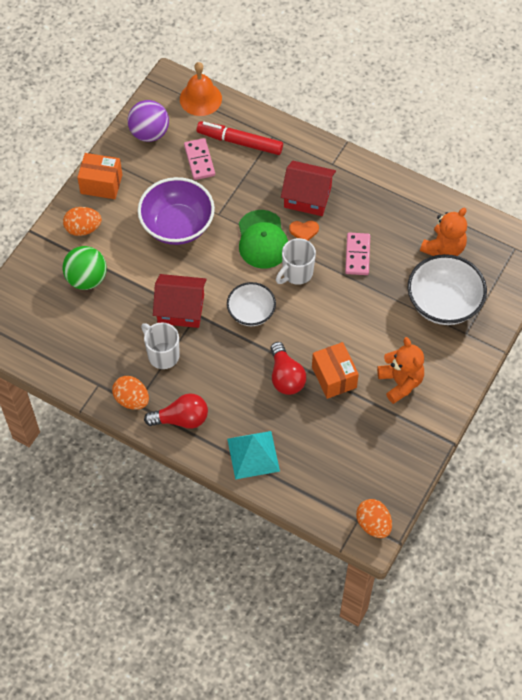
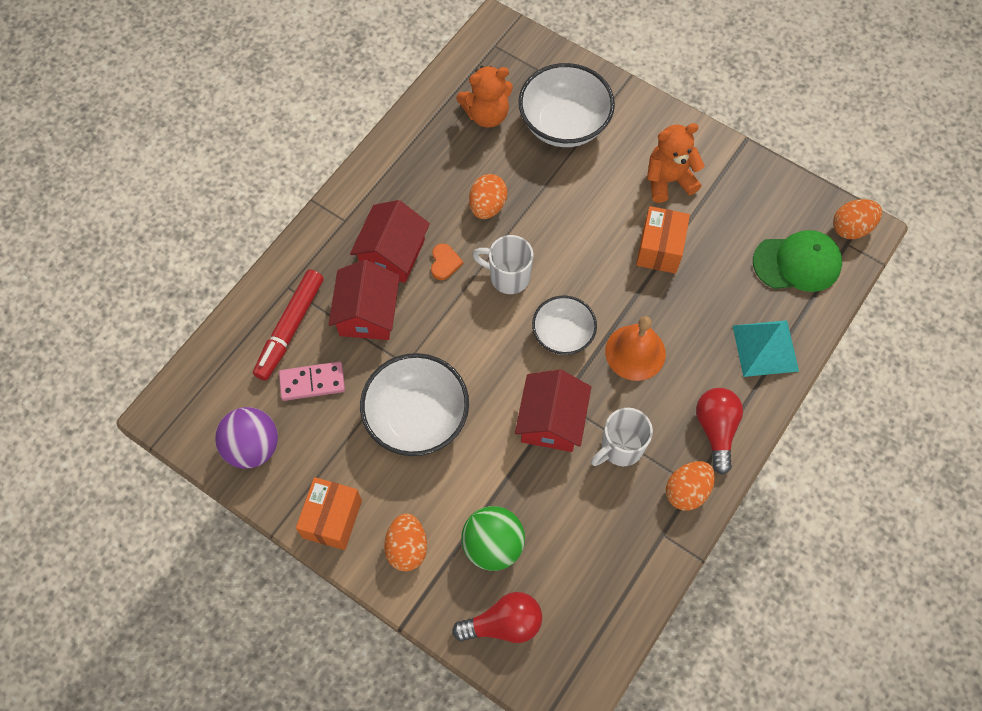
camera: 85 degrees left, 5 degrees up
(177, 225) = (417, 417): purple bowl -> white bowl
(200, 98) = (205, 374): orange bell -> orange bell (635, 352)
(256, 187) = (367, 313): none -> red house
(262, 240) = (452, 312): green cap -> green cap (797, 263)
(285, 377) = (657, 302): red light bulb -> red light bulb (503, 623)
(296, 273) = (508, 277): white mug -> white mug turned 150 degrees clockwise
(334, 377) = (659, 249): orange box -> orange box turned 60 degrees counterclockwise
(357, 255) = (487, 206): pink domino -> orange egg
(443, 248) = (487, 114): orange teddy bear -> orange teddy bear turned 120 degrees clockwise

